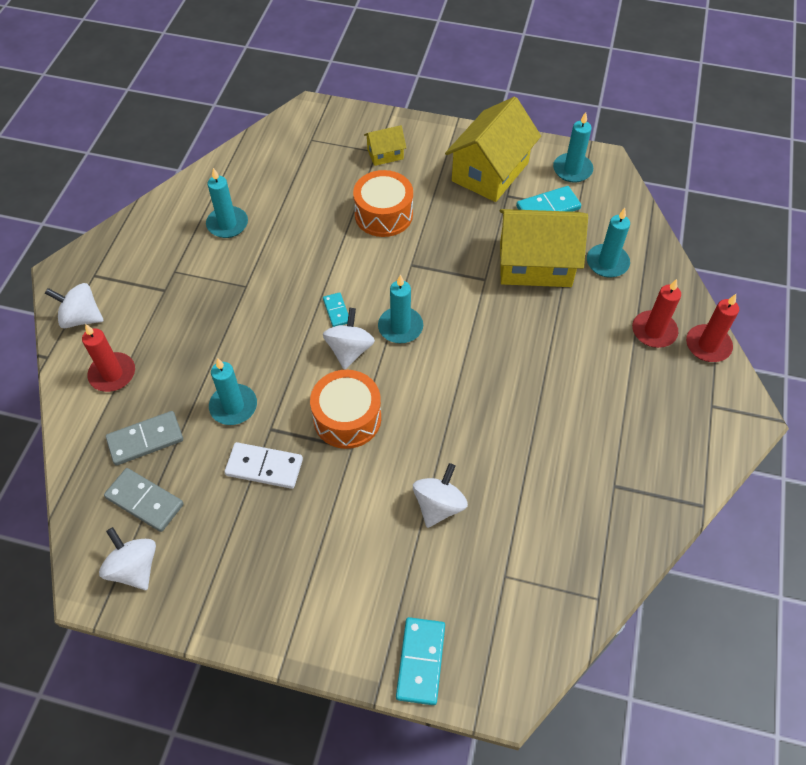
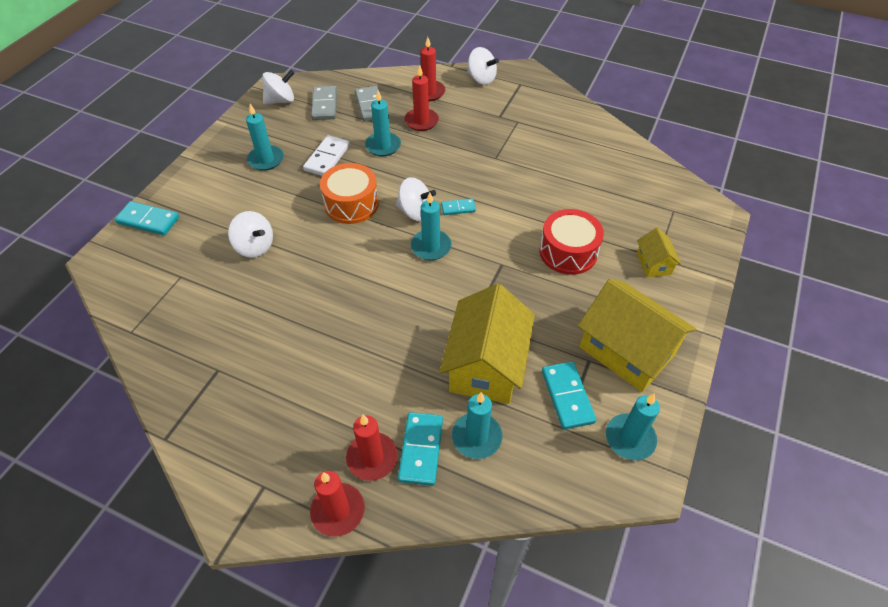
camera: 100 degrees right, 5 degrees down
(81, 318) = (481, 79): white spinning top -> white spinning top turned 105 degrees clockwise
(145, 501) = (324, 105): grey domino -> grey domino turned 45 degrees counterclockwise
(178, 372) = (421, 121): none -> red candle
(227, 224) = (565, 151): turquoise candle -> turquoise candle (266, 159)
(383, 214) = (568, 252): orange drum -> red drum
(633, 298) = (421, 449): none -> turquoise domino

